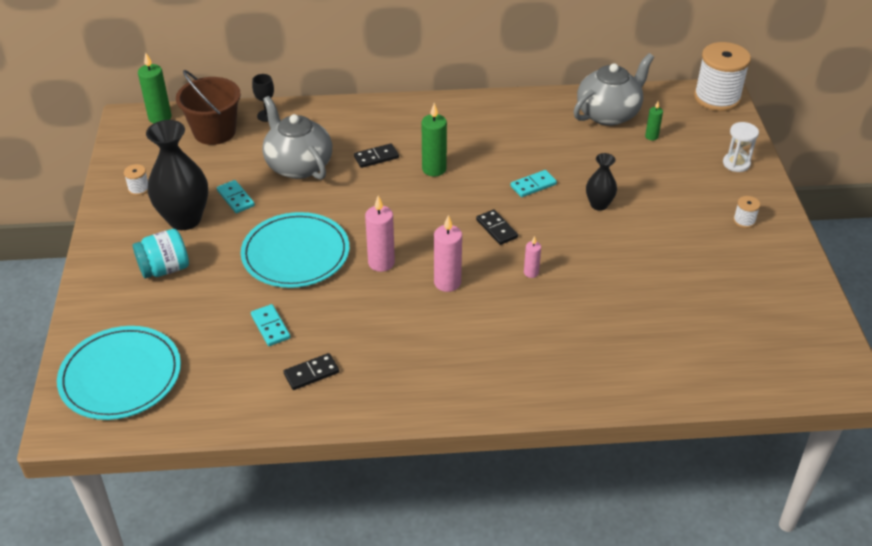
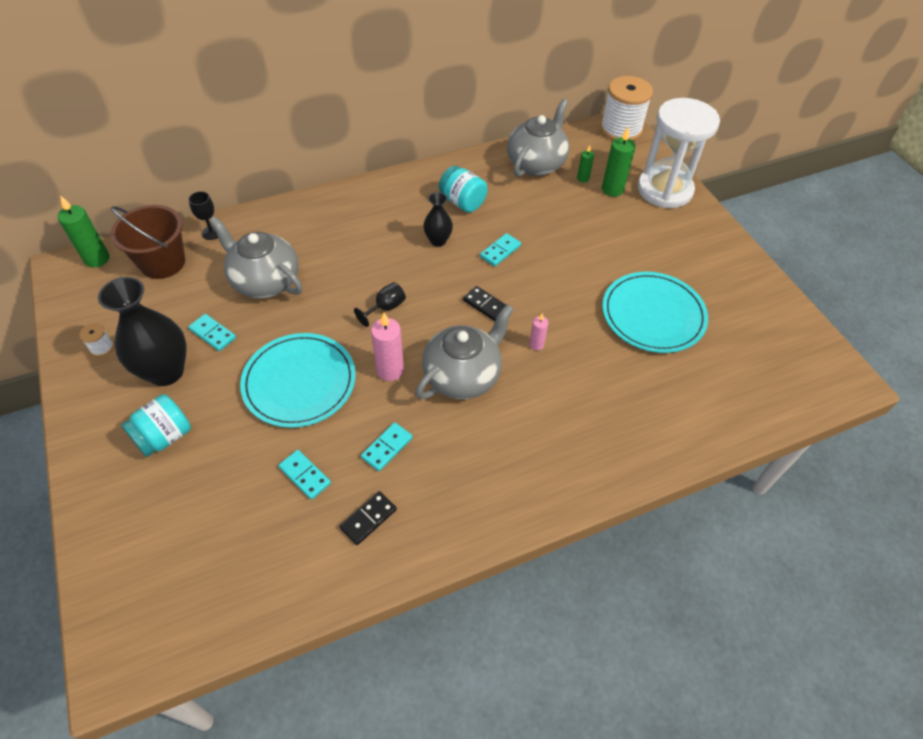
camera: 20 degrees left, 10 degrees up
(120, 376) = (159, 585): turquoise plate -> turquoise plate (653, 315)
(351, 323) = (387, 447): none -> turquoise domino
(376, 157) = (340, 255): black domino -> none
(399, 211) = (385, 308): none -> black goblet
(434, 169) = (401, 255): green candle -> green candle (612, 189)
(447, 282) = (463, 376): pink candle -> grey teapot
(515, 135) = (462, 202): none -> turquoise jar
(599, 205) = (567, 258): black vase -> black vase (438, 241)
(736, 163) = (664, 190): white hourglass -> white hourglass, size x2.23
(744, 221) = (696, 245): white spool -> none

